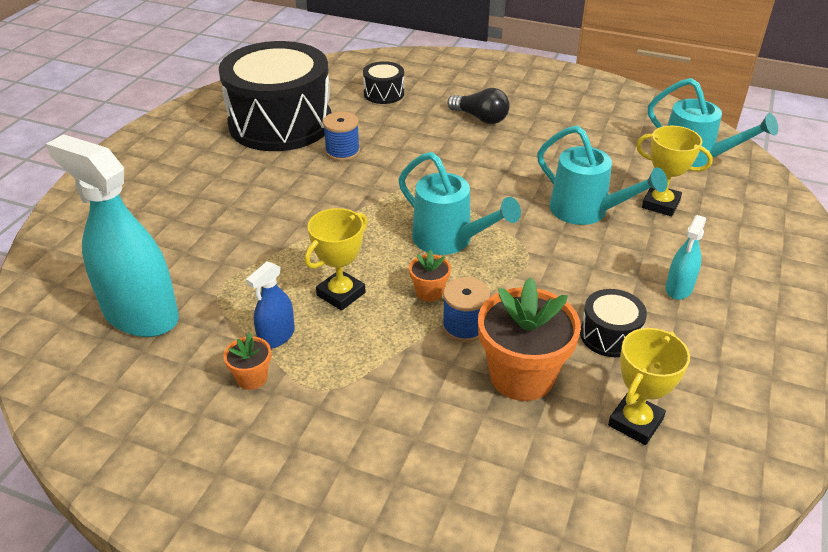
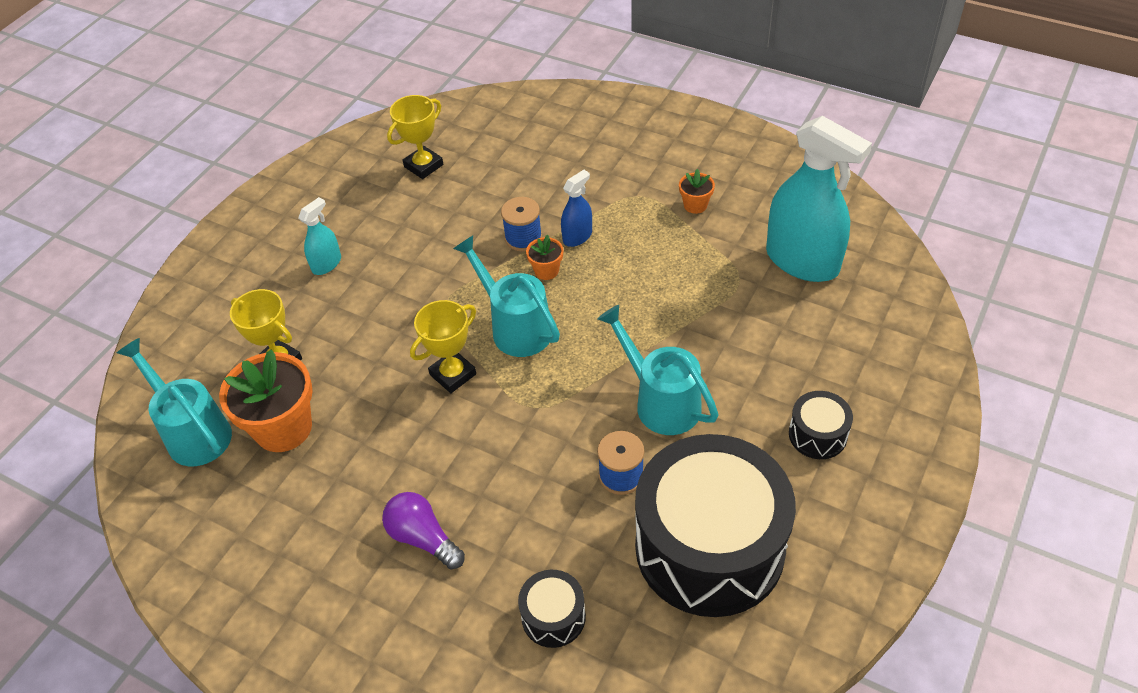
camera: 170 degrees left, 10 degrees up
(276, 336) = (680, 236): blue spray bottle -> blue spray bottle (577, 236)
(341, 294) = (626, 272): yellow trophy -> yellow trophy (453, 374)
(480, 118) = (423, 538): black light bulb -> purple light bulb
(521, 376) = (490, 198): orange flower pot -> orange flower pot (283, 428)
(586, 211) = (362, 357): turquoise watering can -> turquoise watering can (661, 401)
(609, 335) = (409, 225): black drum -> black drum (817, 434)

